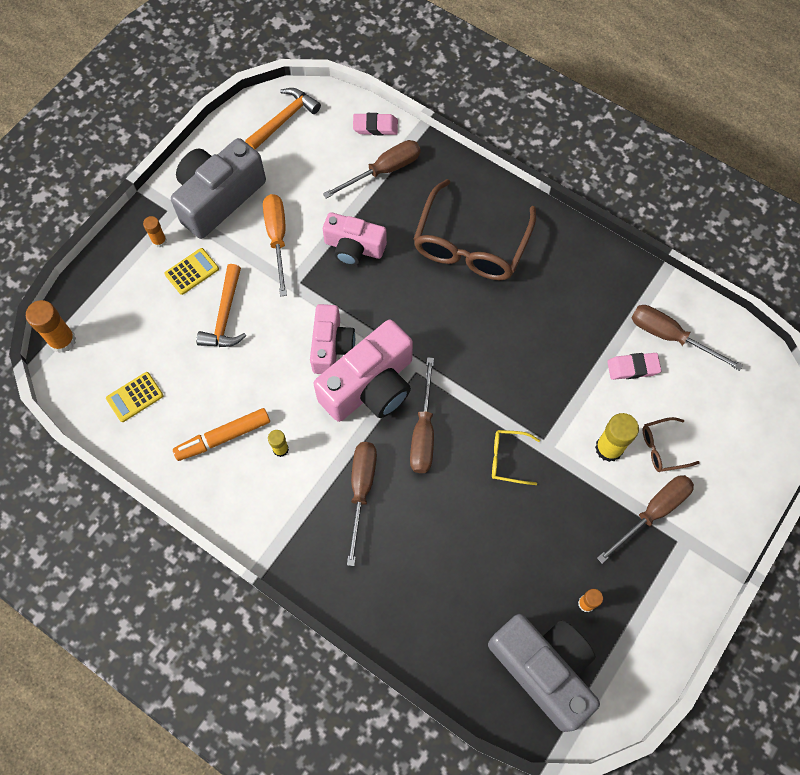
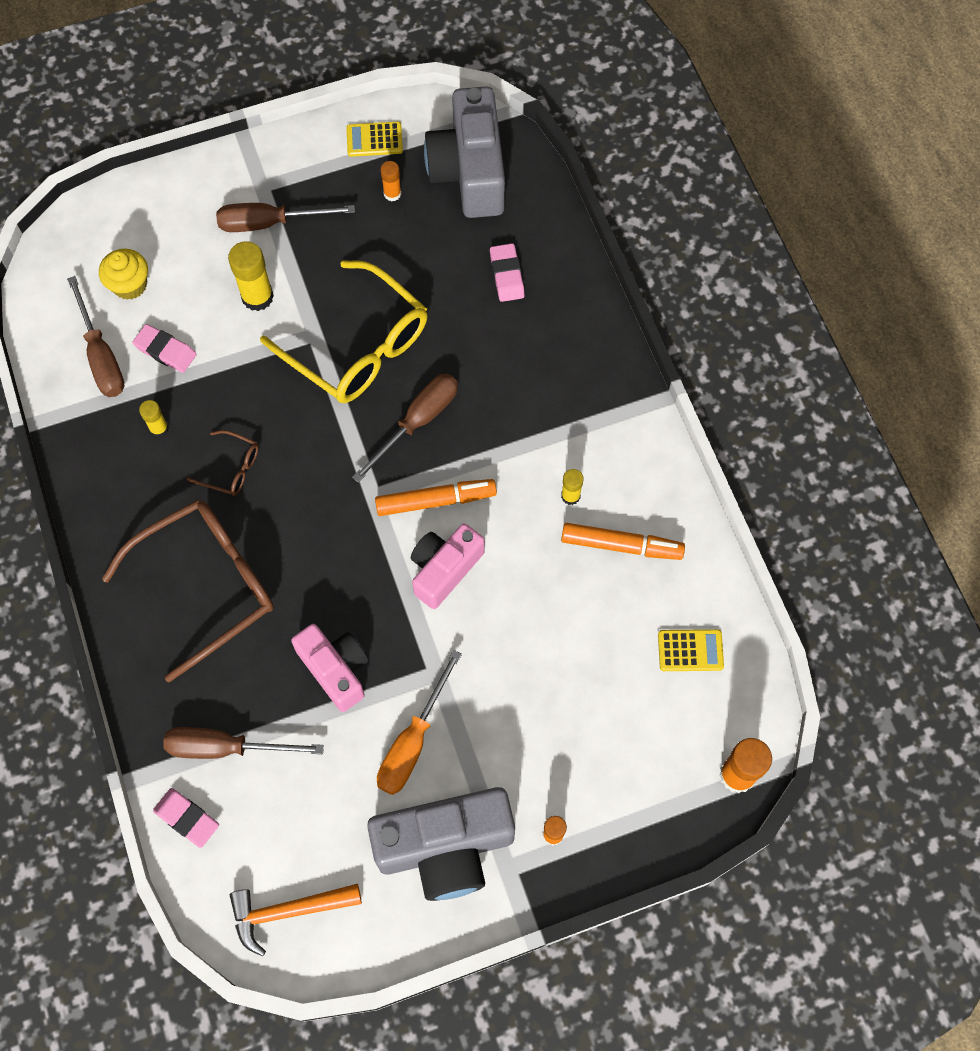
camera: 145 degrees left, 0 degrees up
(192, 271) = (539, 765): yellow calculator -> yellow calculator (374, 140)
(225, 316) = (535, 682): orange hammer -> none
(361, 490) = (519, 406): brown screwdriver -> none
(370, 386) = (435, 501): pink camera -> orange marker
(445, 592) = (506, 275): none -> pink eraser
(508, 459) = (358, 346): yellow glasses -> yellow glasses, size x2.23
(587, 315) = (159, 428): none -> yellow glue stick
(662, 448) = (209, 266): brown glasses -> brown glasses (231, 468)
(701, 397) = (130, 285): none -> yellow cupcake

